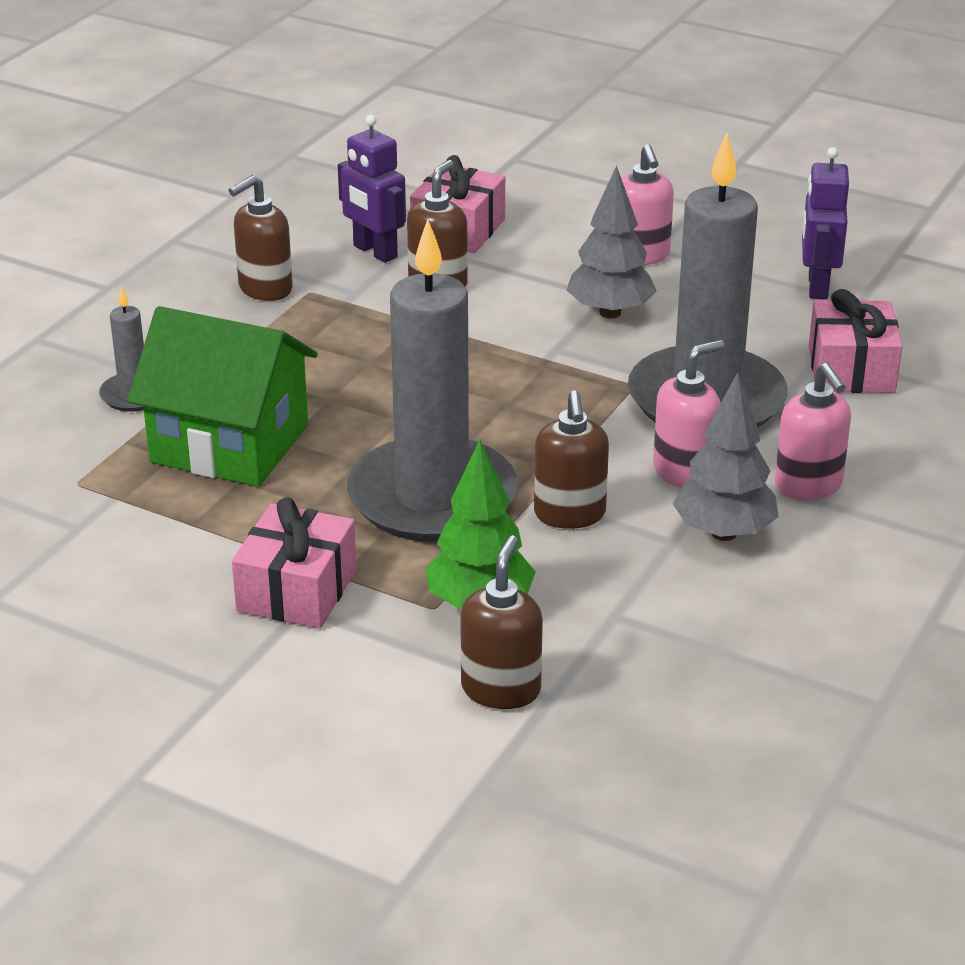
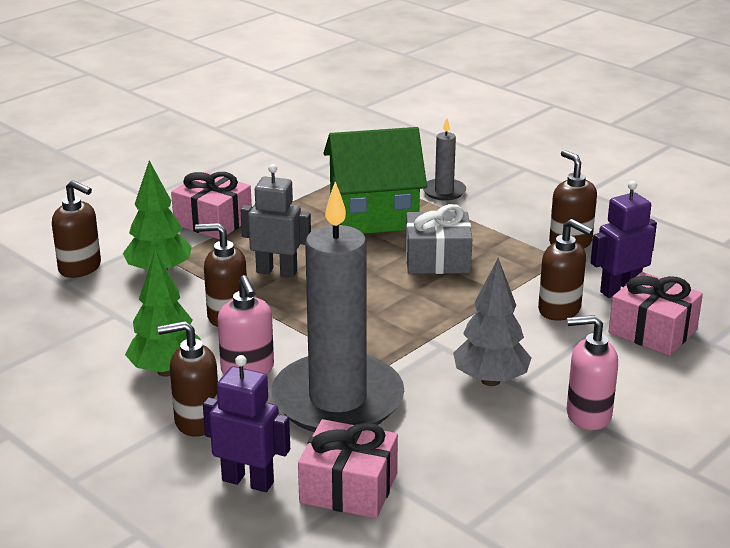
camera: 105 degrees right, 5 degrees down
(229, 444) = (373, 215): green house -> green house turned 45 degrees clockwise
(346, 376) = (437, 259): none -> grey gift
(432, 497) = (277, 271): grey candle -> grey robot
(723, 533) = (166, 371): grey tree -> green tree
(808, 486) = (196, 421): pink soap dispenser -> brown soap dispenser
(817, 286) = (503, 507): purple robot -> purple robot (248, 481)

